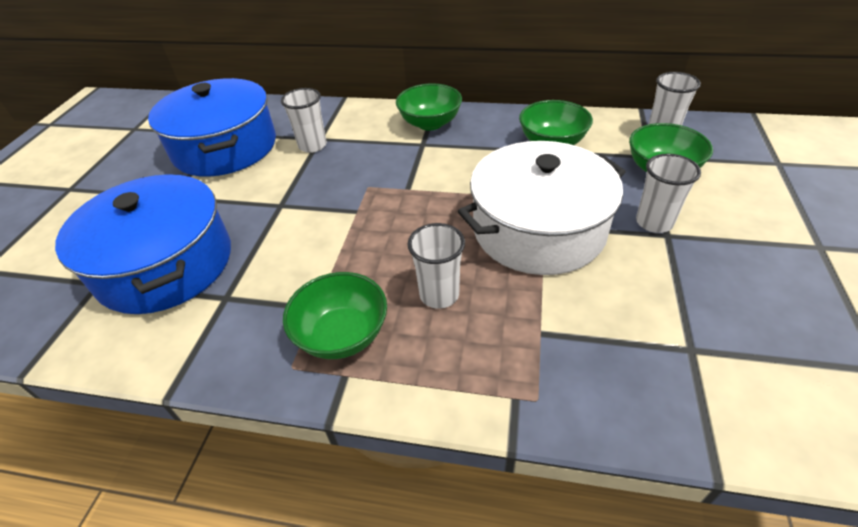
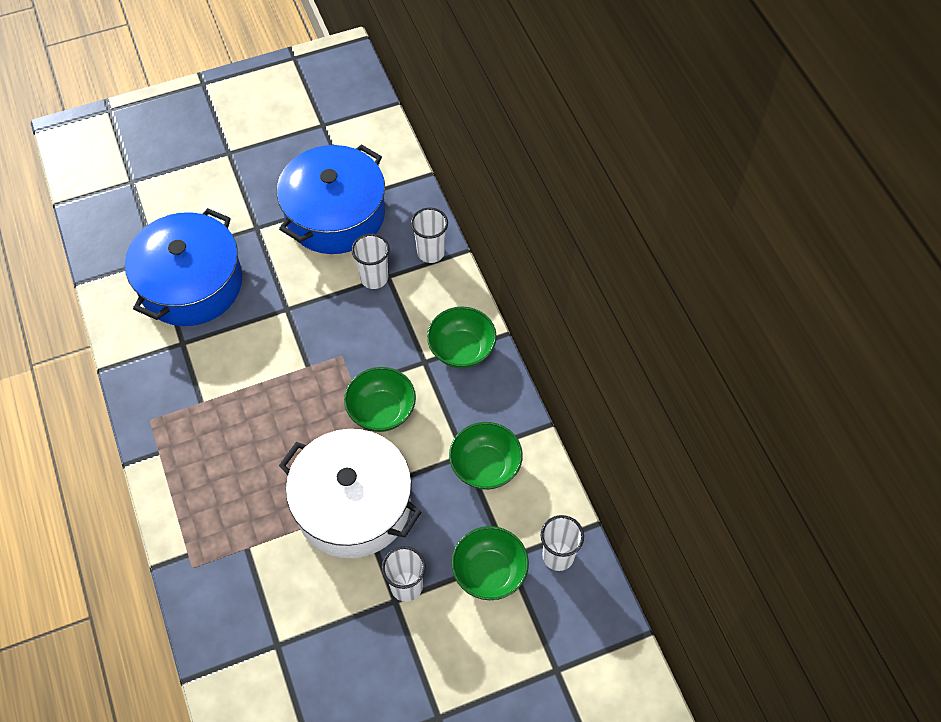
camera: 55 degrees right, 15 degrees up
(342, 335) = (187, 432): green bowl -> green bowl (381, 411)
(439, 295) = (249, 470): white cup -> white cup (431, 252)

